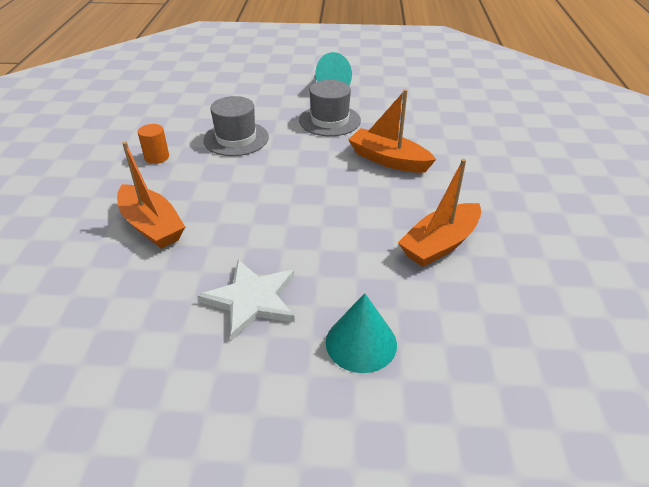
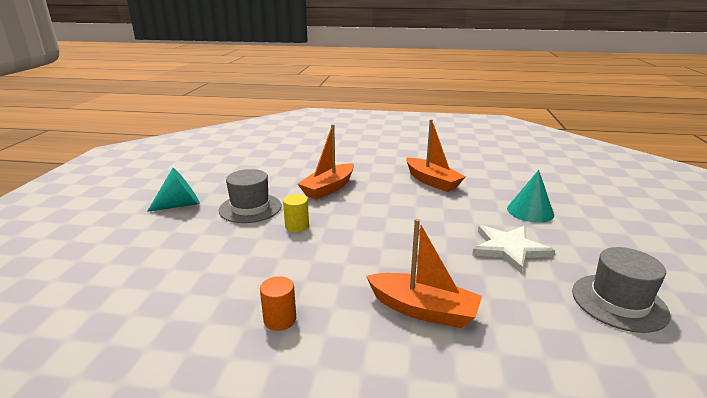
camera: 85 degrees left, 15 degrees down
(151, 226) = (423, 310): orange boat -> orange boat turned 60 degrees clockwise
(236, 139) = (260, 260): grey hat -> grey hat (619, 302)
(295, 149) = (297, 226): none -> yellow cylinder

